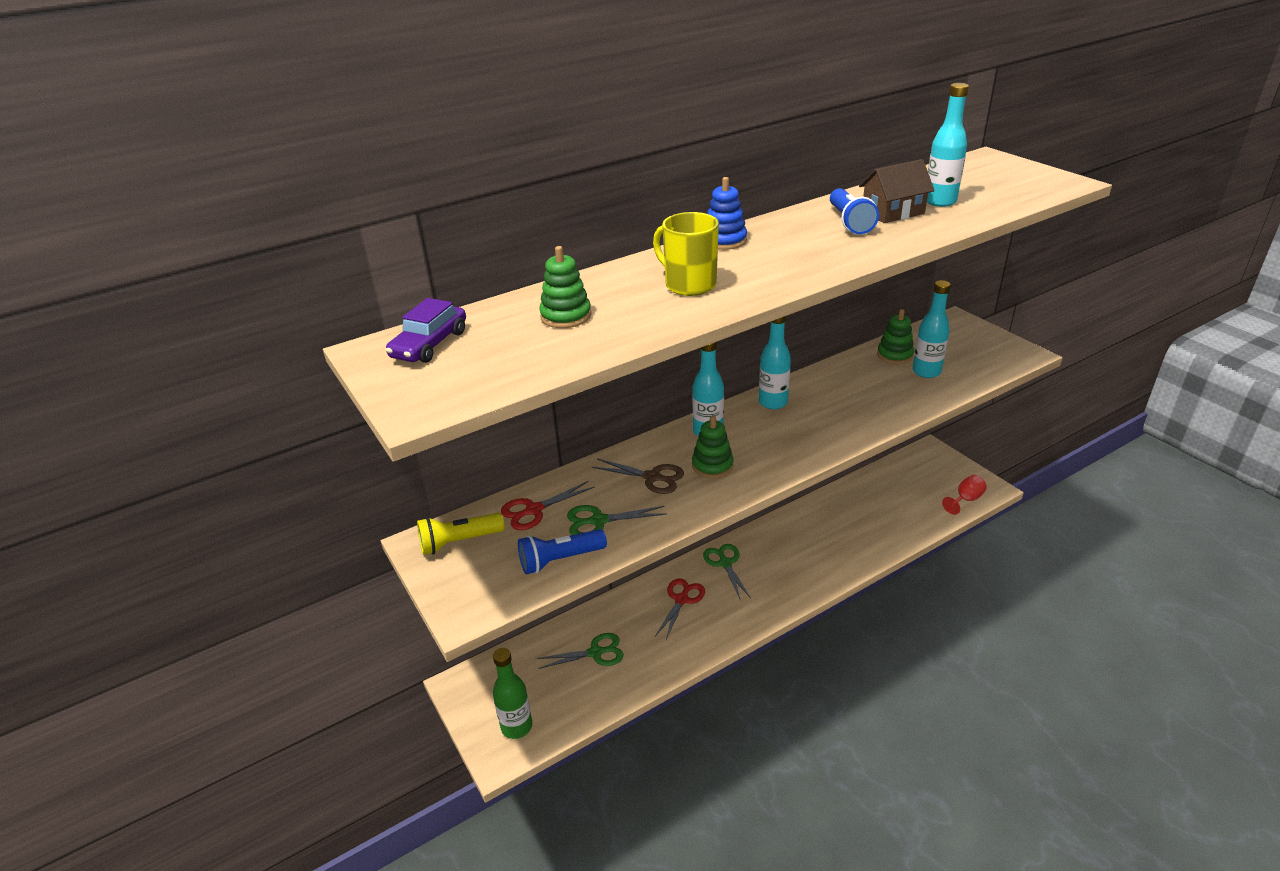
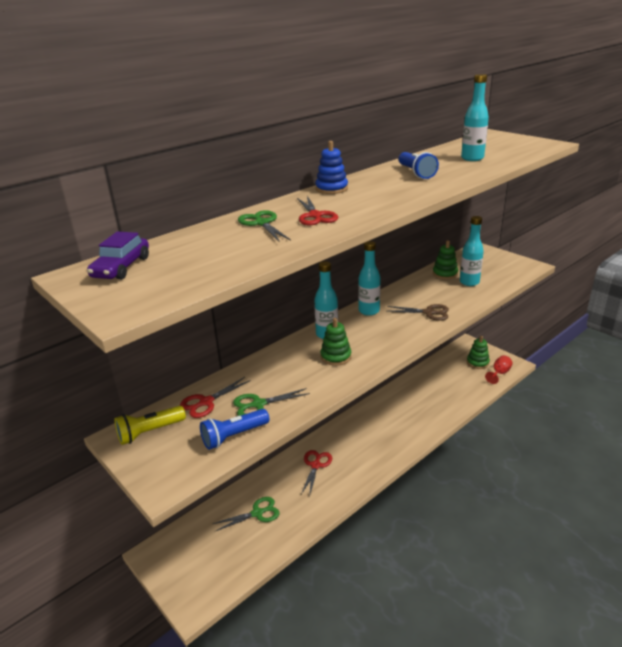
camera: 10 degrees left, 5 degrees down
(516, 726) = (204, 579): green bottle -> none
(566, 316) = (227, 241): green stacking toy -> green stacking toy (477, 362)
(652, 477) = (293, 369): brown scissors -> brown scissors (428, 312)
(689, 285) = (315, 216): yellow mug -> red scissors
(725, 563) = (342, 435): green scissors -> green scissors (262, 223)
(892, 212) = (443, 166): brown house -> none

